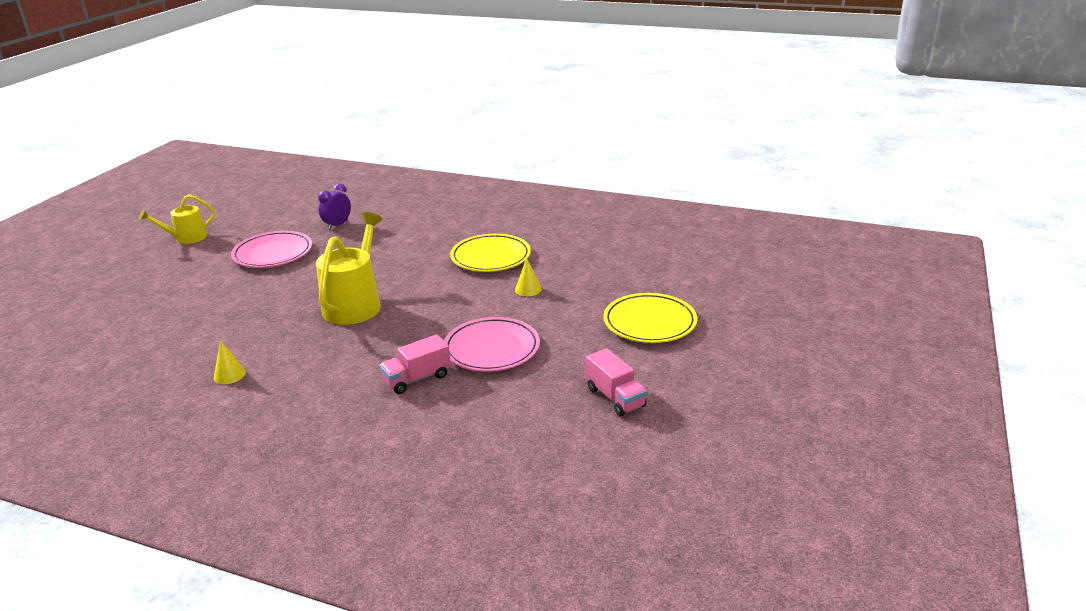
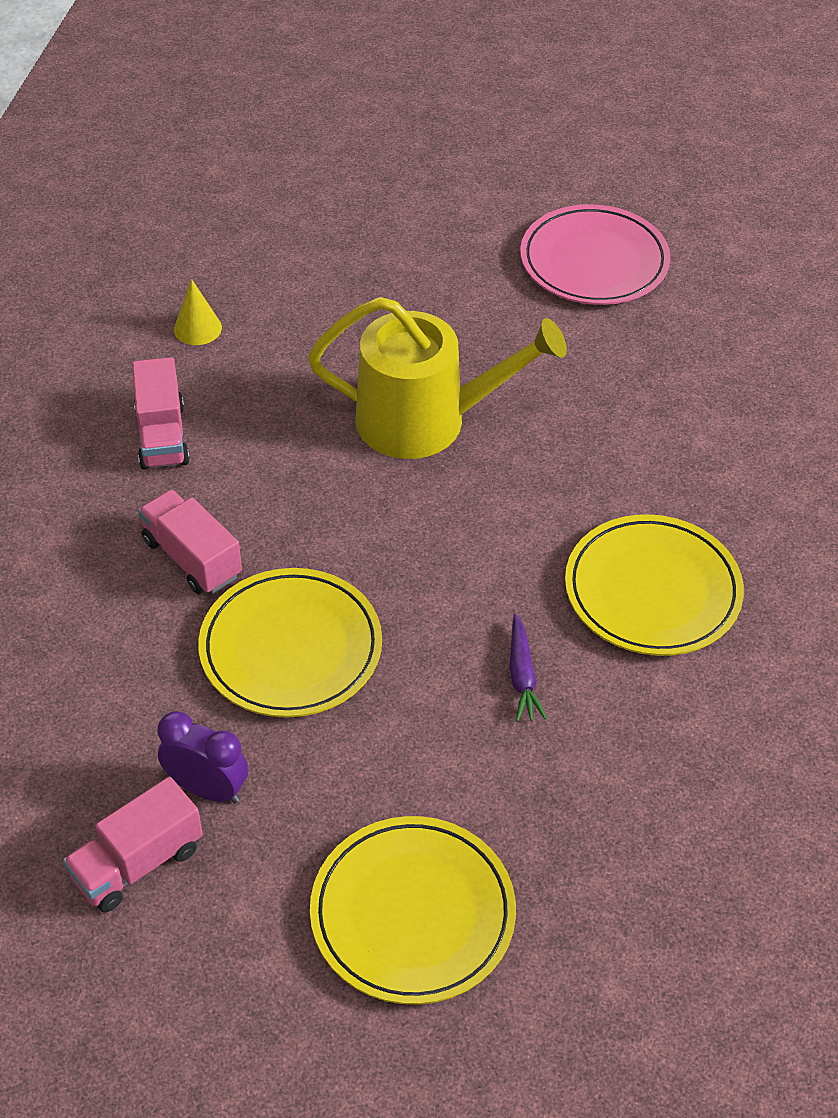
camera: 80 degrees right, 20 degrees up
(186, 238) = (628, 137): yellow watering can -> none
(314, 388) = (162, 435): none -> pink truck
(337, 225) = (734, 318): purple clock -> purple clock (207, 789)
(491, 349) = (291, 648): pink plate -> yellow plate
(528, 289) = (522, 676): yellow cone -> purple carrot

